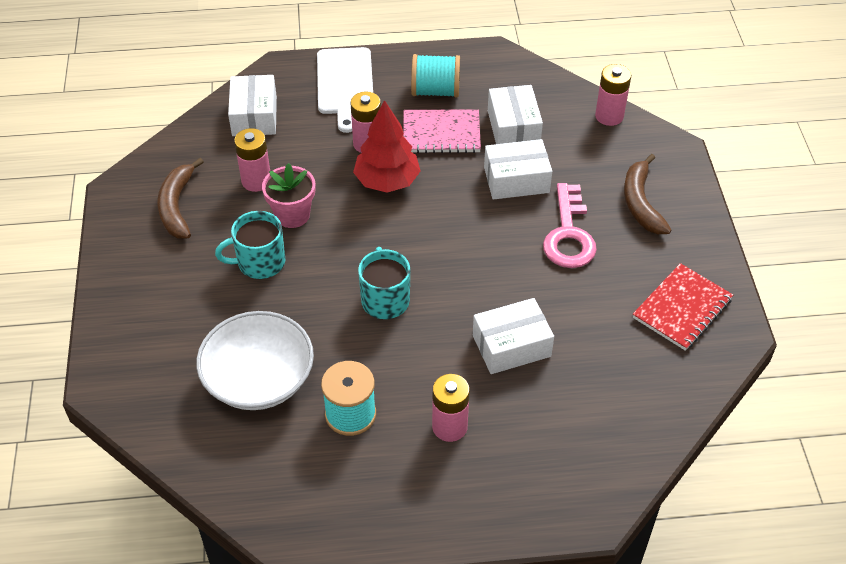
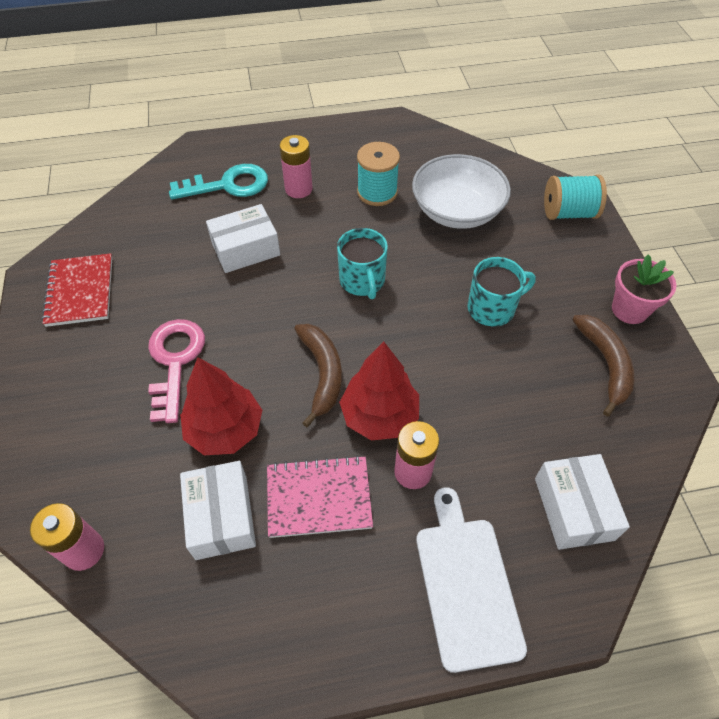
camera: 175 degrees right, 5 degrees up
(256, 181) = (532, 404): pink battery -> none
(292, 215) = (476, 363): pink flower pot -> pink flower pot (629, 309)
(435, 91) = (331, 582): turquoise spool -> turquoise spool (568, 213)
(516, 180) = (225, 430): white box -> red tree
(540, 440) = (228, 185): none -> turquoise key
(641, 203) = (83, 408): brown banana -> brown banana (322, 373)
(682, 309) = (80, 291): red notebook -> red notebook turned 45 degrees counterclockwise

